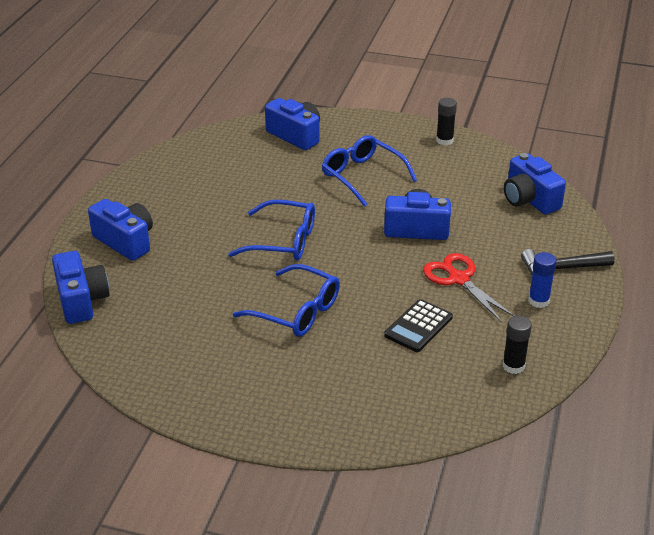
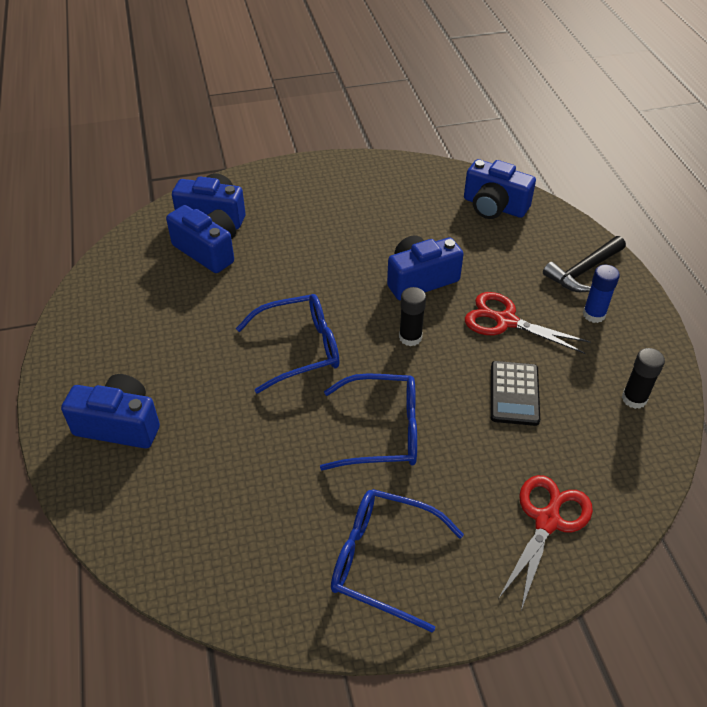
camera: 30 degrees left, 10 degrees up
(81, 300) = (125, 532): blue camera -> blue camera (207, 250)
(362, 176) = (319, 238): blue glasses -> blue glasses (383, 561)
(365, 409) = (547, 521): none -> red scissors
(444, 140) = (366, 170): black glue stick -> black glue stick (410, 337)

